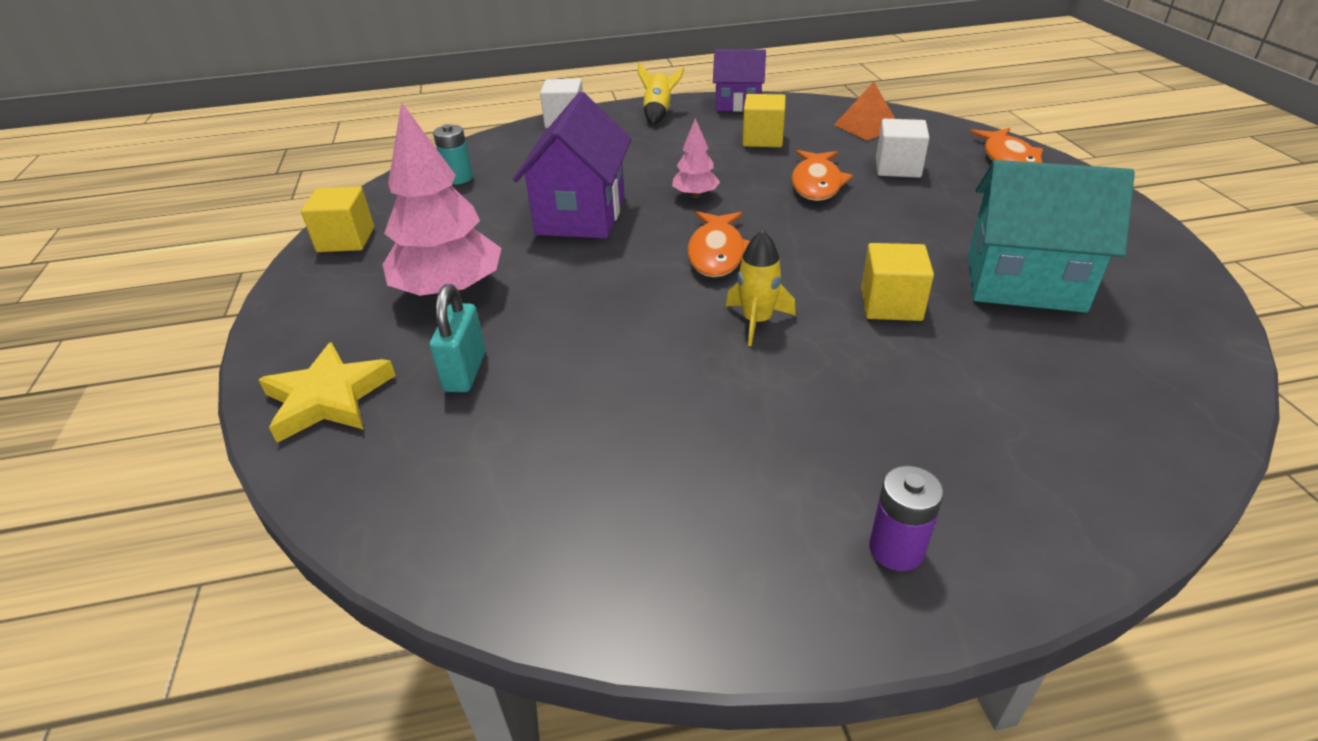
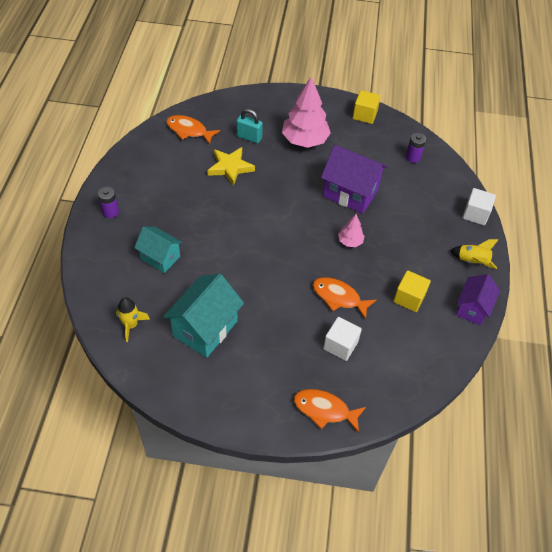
camera: 105 degrees right, 15 degrees up
(328, 398) = (254, 105): yellow star -> yellow star (230, 167)
(458, 178) = (413, 157): turquoise battery -> purple battery
(717, 253) = (289, 230): orange fish -> orange fish (189, 130)
(757, 321) = (232, 223): yellow rocket -> yellow rocket (131, 325)
(867, 126) = (406, 362): orange pyramid -> none
(891, 304) = (218, 271): yellow cube -> none
(941, 392) = (160, 257): none -> turquoise house

